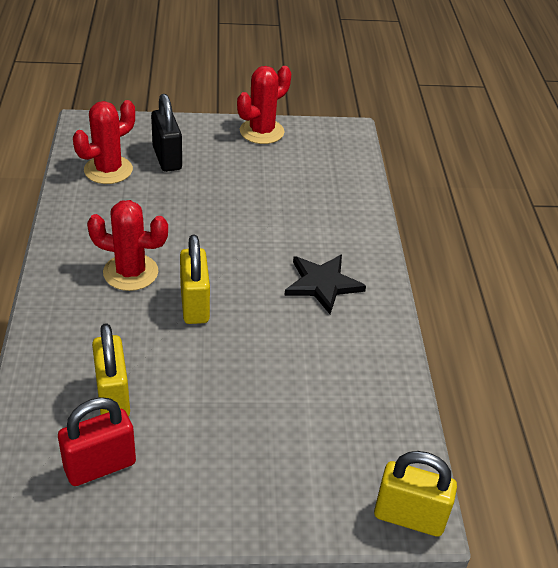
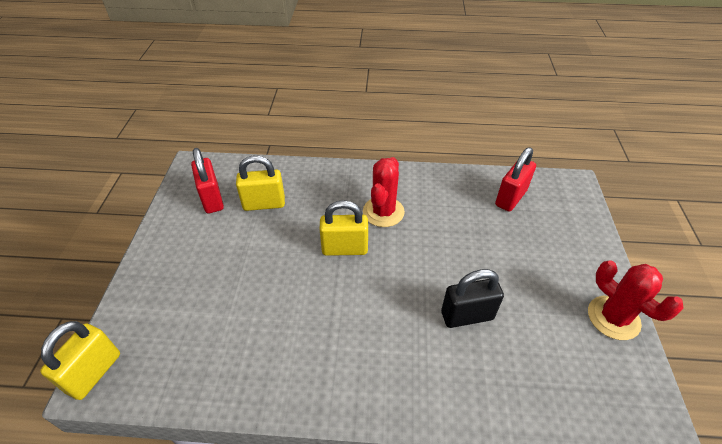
camera: 100 degrees right, 5 degrees up
(108, 170) = (510, 198): red cactus -> red padlock
(167, 158) = (538, 236): black padlock -> black padlock (467, 316)
(322, 284) = (363, 346): black star -> none

